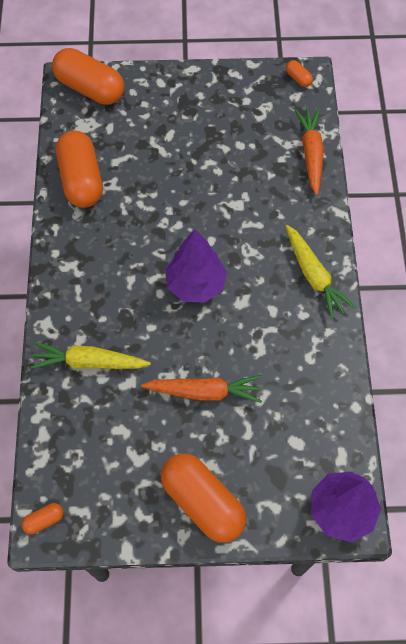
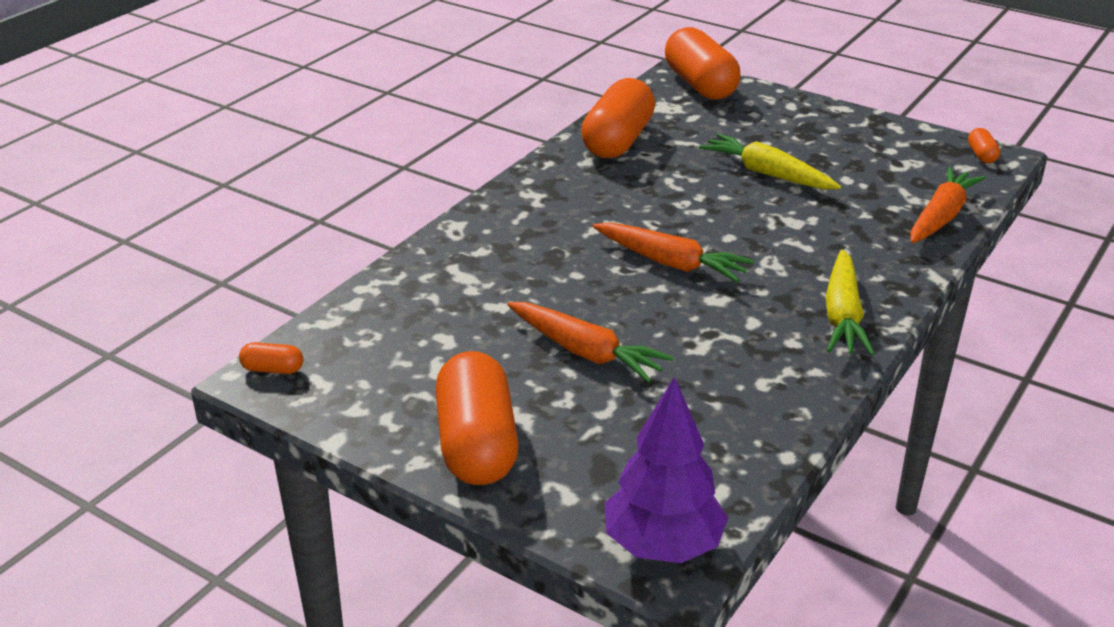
camera: 35 degrees right, 30 degrees down
(89, 362) = (472, 272): yellow carrot -> yellow carrot (767, 174)
(195, 284) = (670, 263): purple tree -> orange carrot

